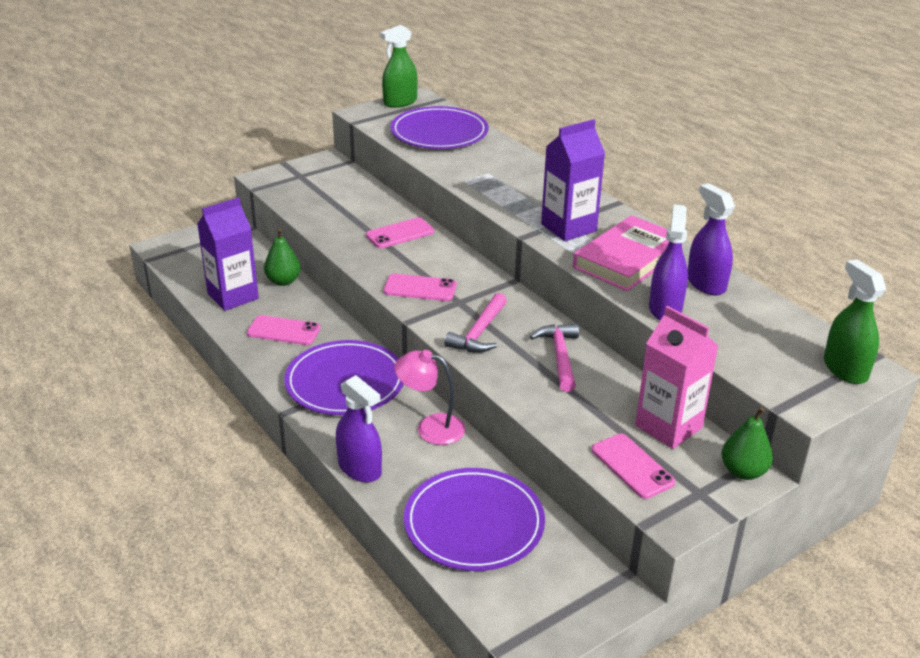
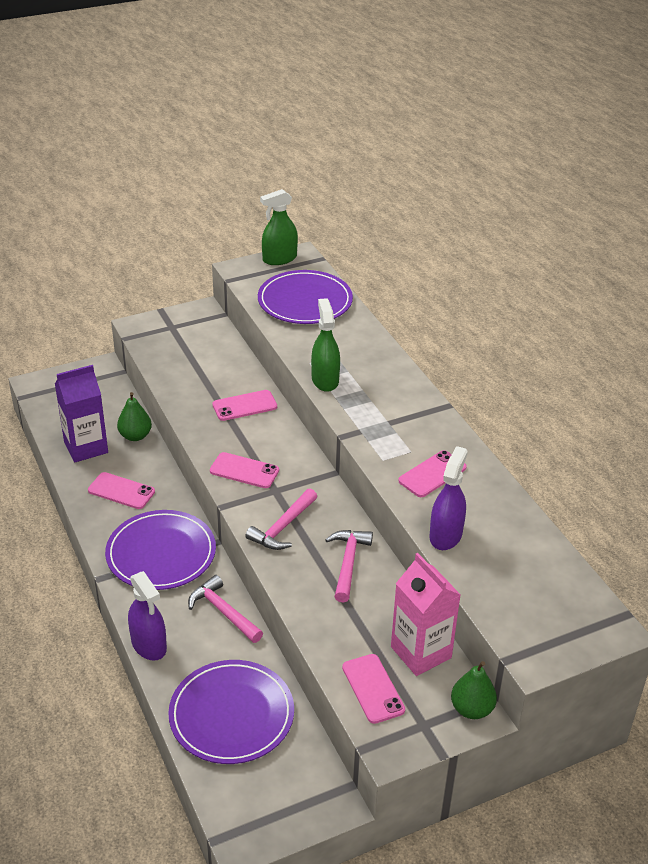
camera: 10 degrees right, 5 degrees up
(431, 427) = (223, 611): pink lamp -> pink hammer
(568, 228) = (389, 430): purple carton -> none
(628, 259) = (432, 474): pink book -> pink phone
(706, 284) = (495, 512): purple spray bottle -> none
(845, 369) = (588, 625): green spray bottle -> green spray bottle (325, 380)

